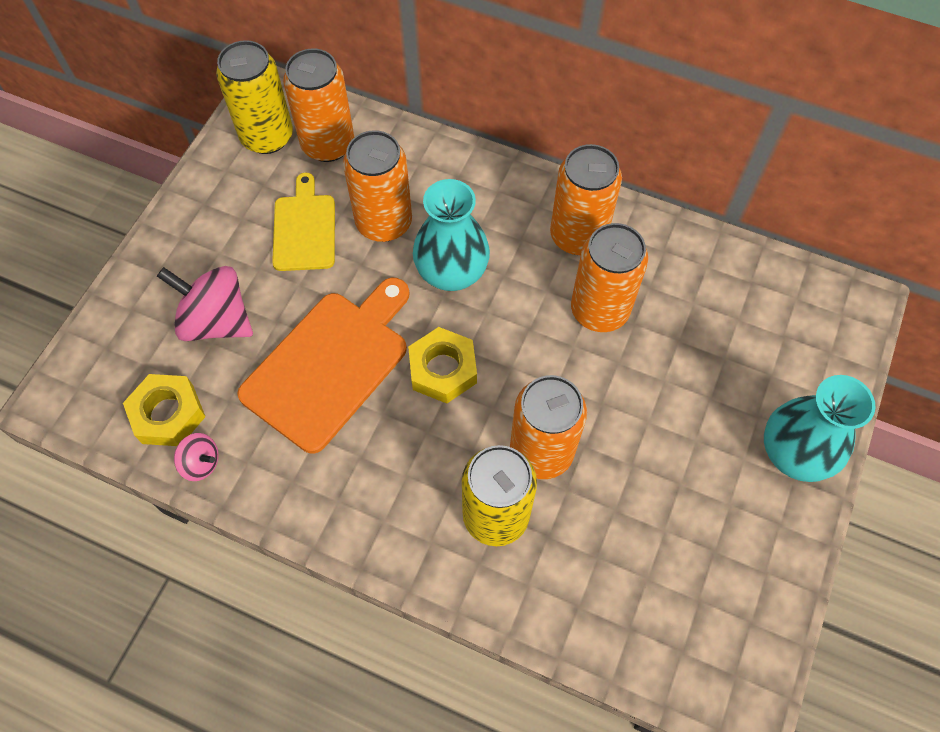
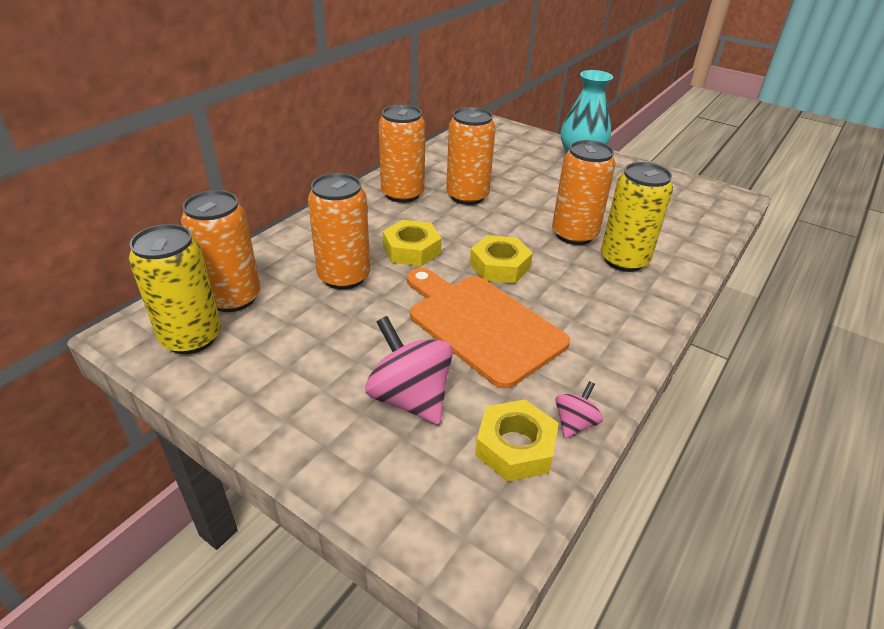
camera: 80 degrees left, 25 degrees down
(216, 321) = (410, 398): pink spinning top -> pink spinning top turned 105 degrees clockwise
(304, 228) = (325, 324): yellow cutting board -> none
(451, 273) = (411, 250): turquoise vase -> yellow nut

